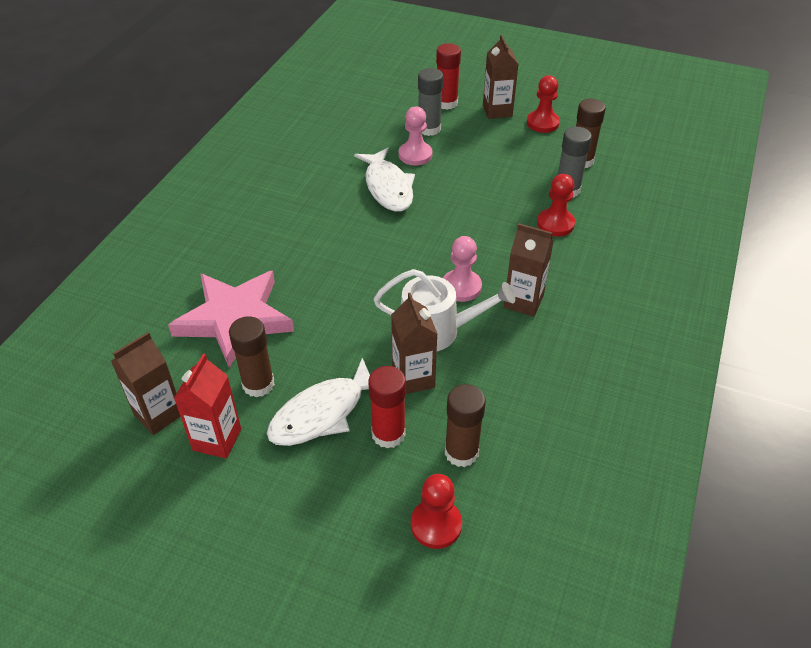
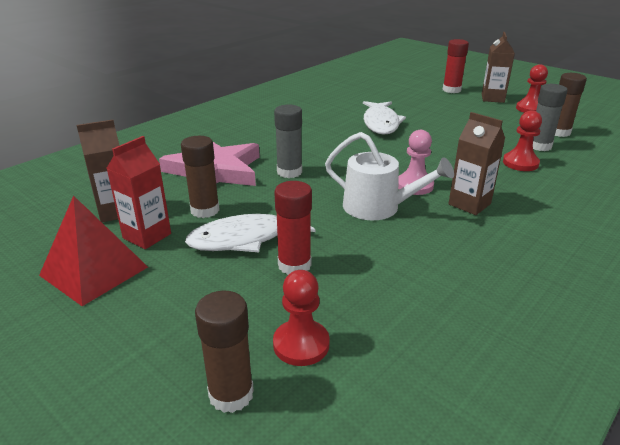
camera: 20 degrees right, 15 degrees down
(191, 502) = (94, 271): none -> red pyramid
(413, 378) = (339, 233): brown carton -> none
(415, 155) = (412, 111): pink pawn -> none
(429, 129) = (431, 100): grey glue stick -> grey glue stick (289, 172)
(461, 452) = (357, 294): brown glue stick -> brown glue stick (231, 394)

